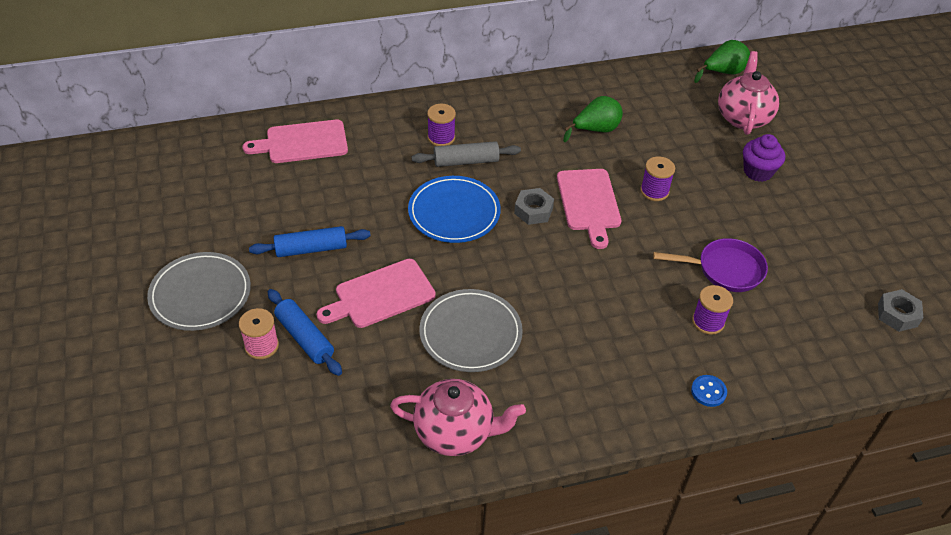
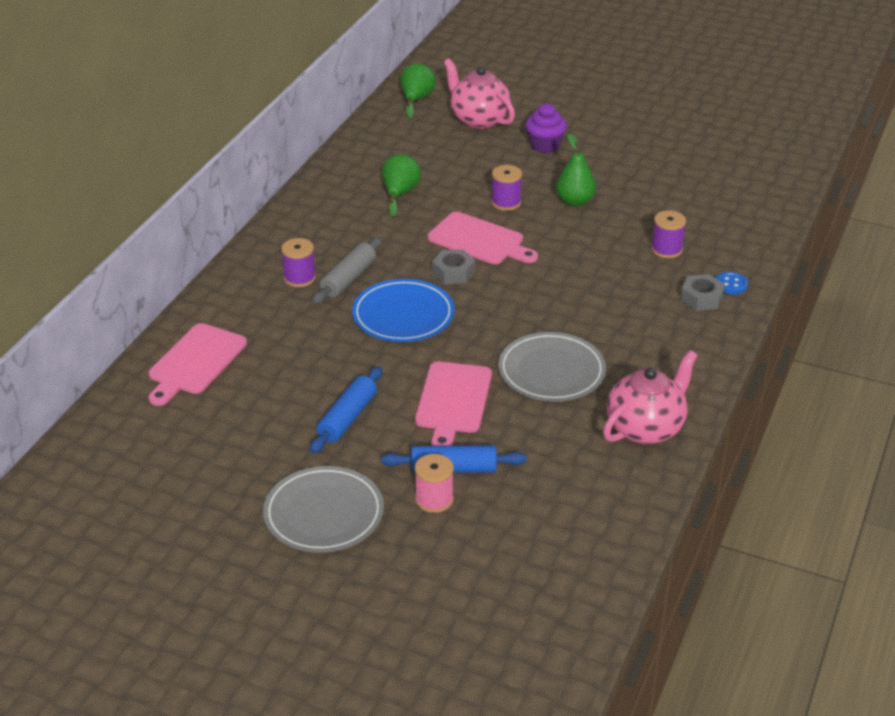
camera: 50 degrees left, 10 degrees down
(705, 229) = (575, 201): none -> green pear
(724, 270) = (625, 214): purple pan -> none
(897, 314) = (747, 167): grey nut -> grey nut (701, 298)

